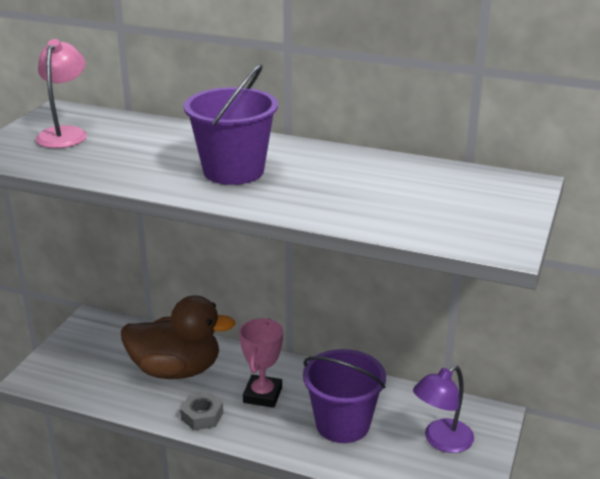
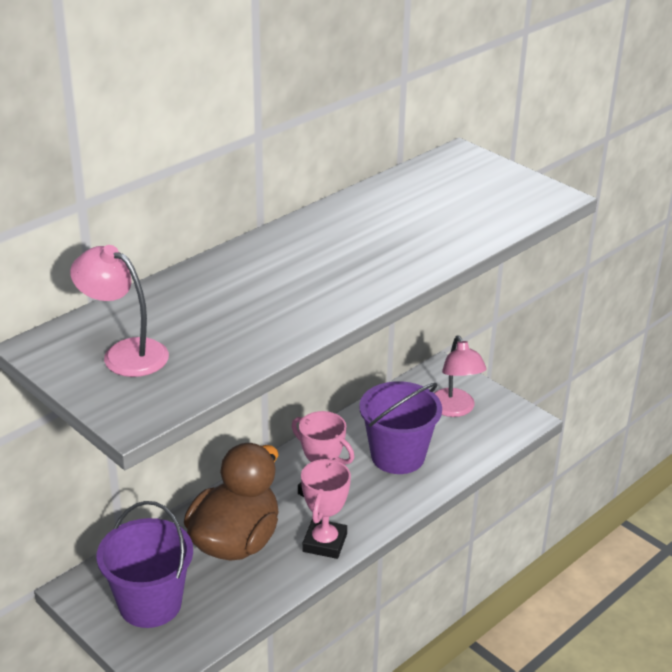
camera: 65 degrees left, 5 degrees up
(202, 416) = (324, 543): grey nut -> pink trophy
(233, 171) = (322, 273): purple bucket -> purple bucket (150, 604)
(441, 441) = (455, 409): purple lamp -> pink lamp

